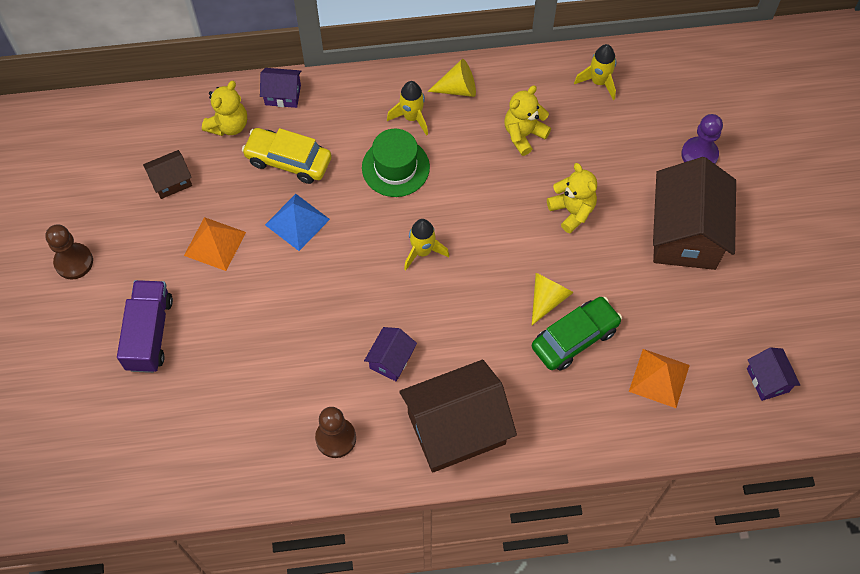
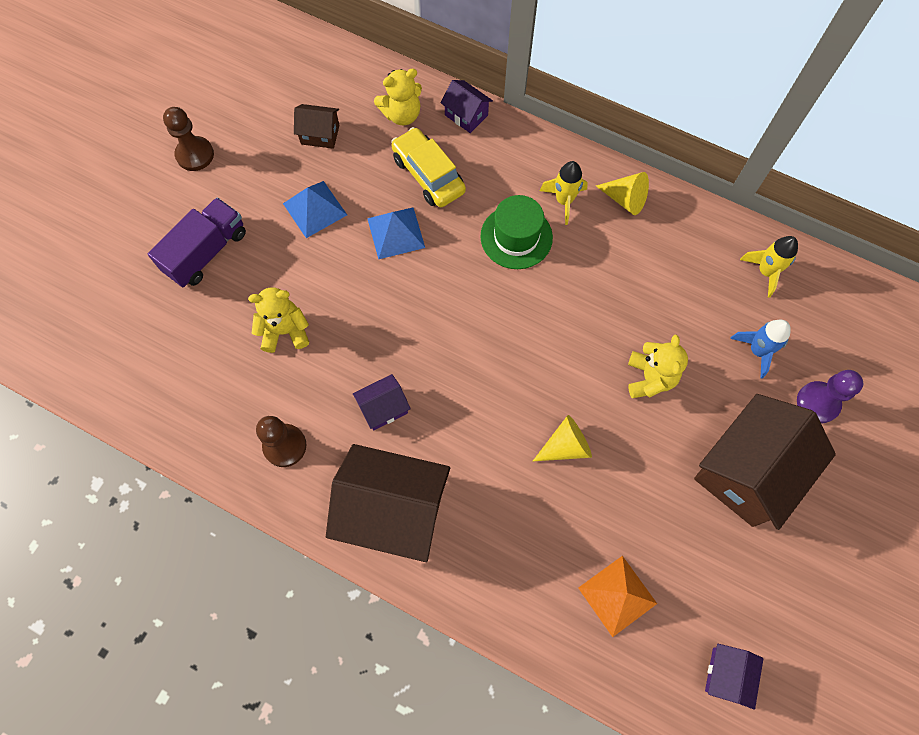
camera: 35 degrees right, 5 degrees up
(215, 243) = (314, 209): orange pyramid -> blue pyramid
(422, 251) = (484, 328): yellow rocket -> none
(523, 134) = (656, 278): yellow teddy bear -> yellow teddy bear (285, 331)
(574, 338) = (564, 500): green car -> none
(633, 143) = (757, 350): none -> blue rocket

